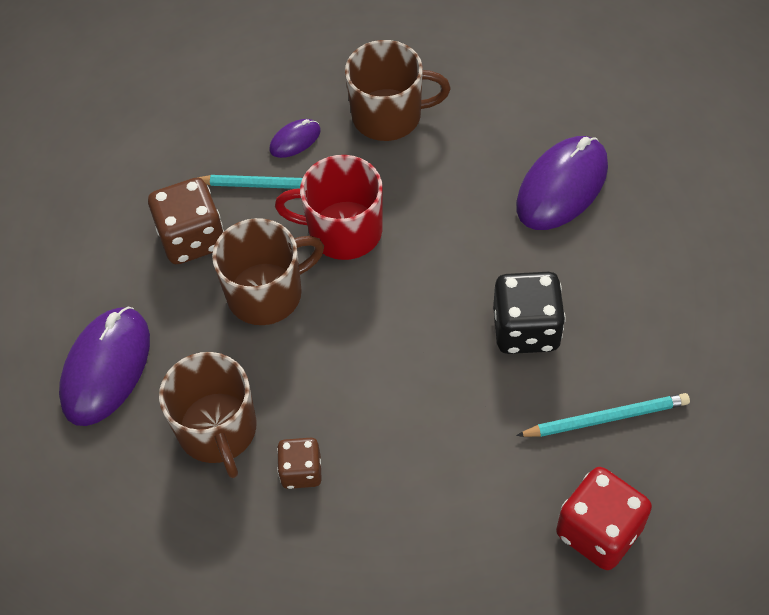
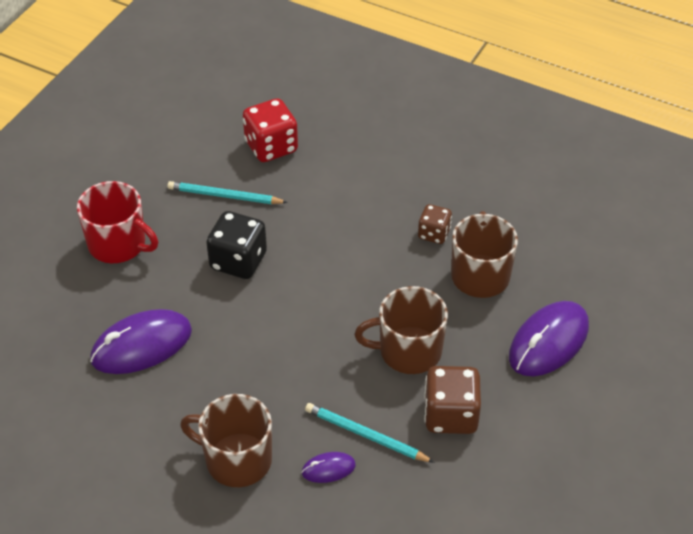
camera: 160 degrees left, 10 degrees down
(343, 231) = (328, 376): red mug -> red mug (118, 244)

